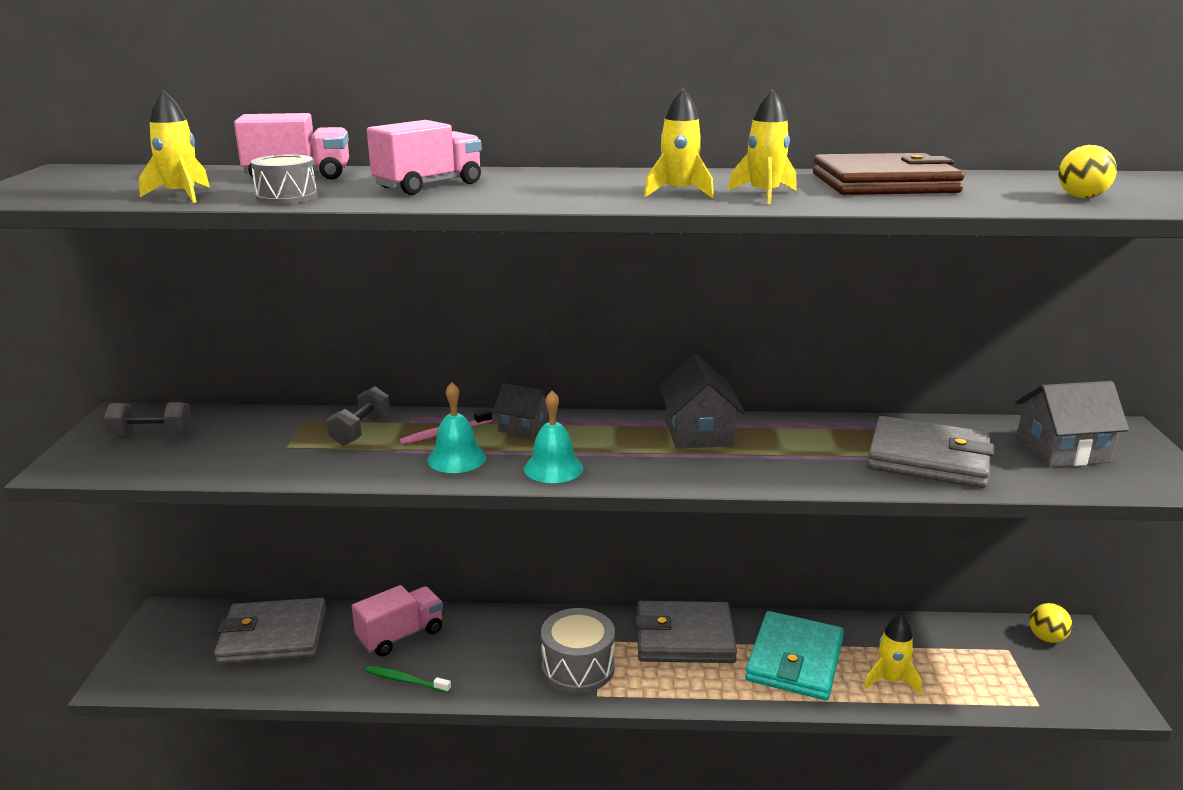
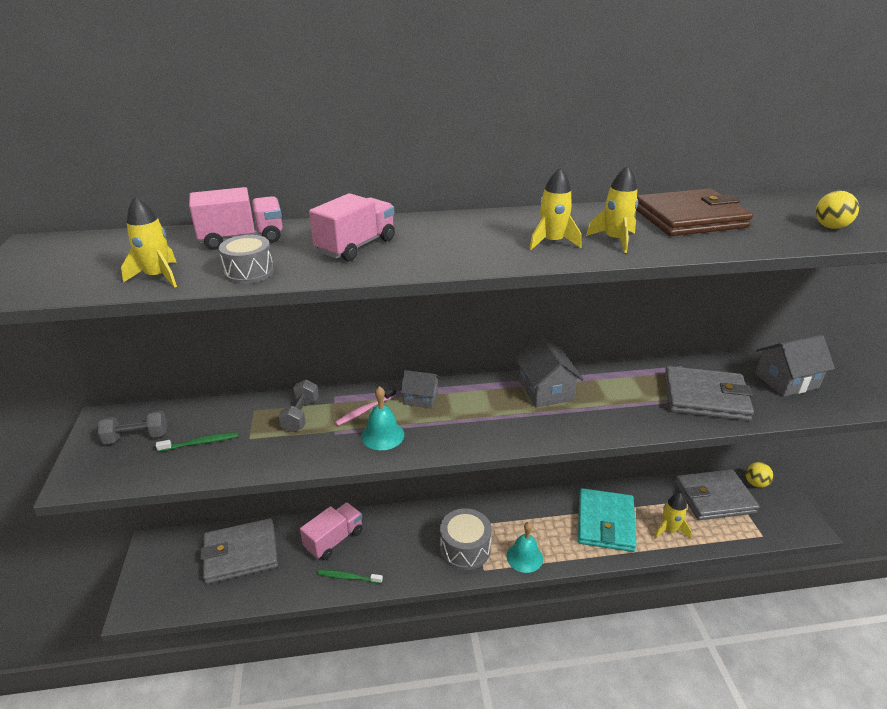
camera: 10 degrees left, 10 degrees up
(225, 446) = (201, 443): none -> green toothbrush
(553, 468) = (456, 436): turquoise bell -> turquoise bell (524, 557)
(684, 637) = (529, 514): grey wallet -> grey wallet (714, 497)

